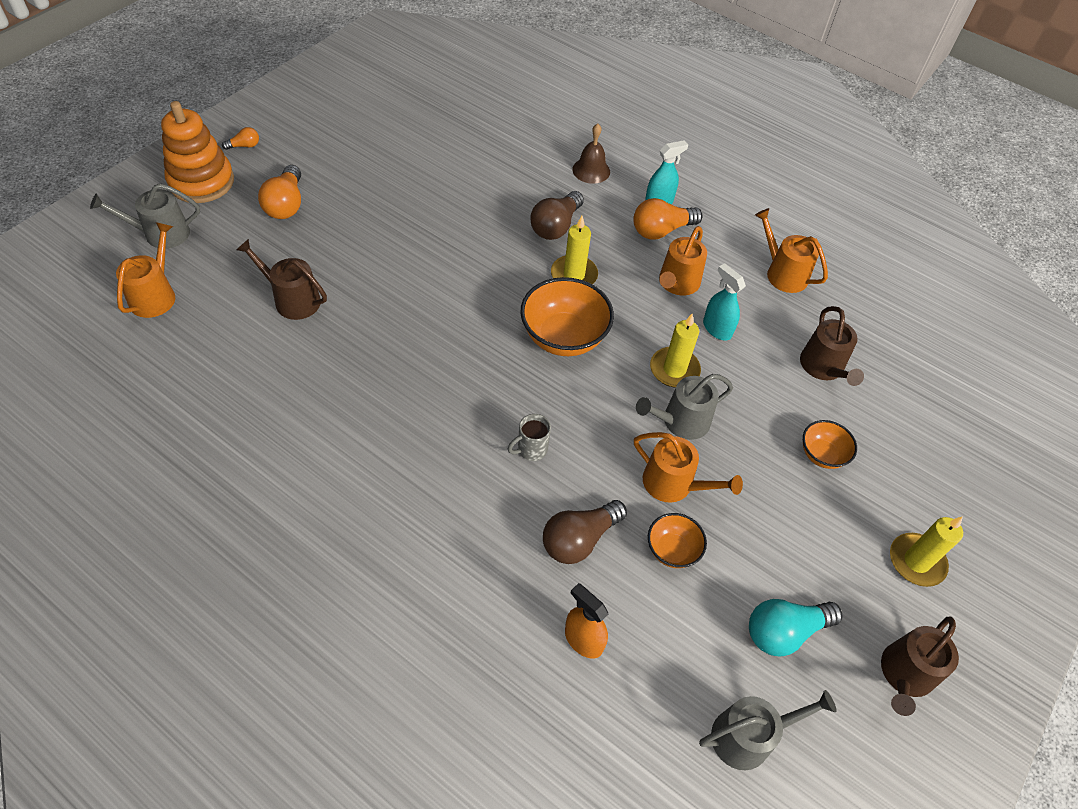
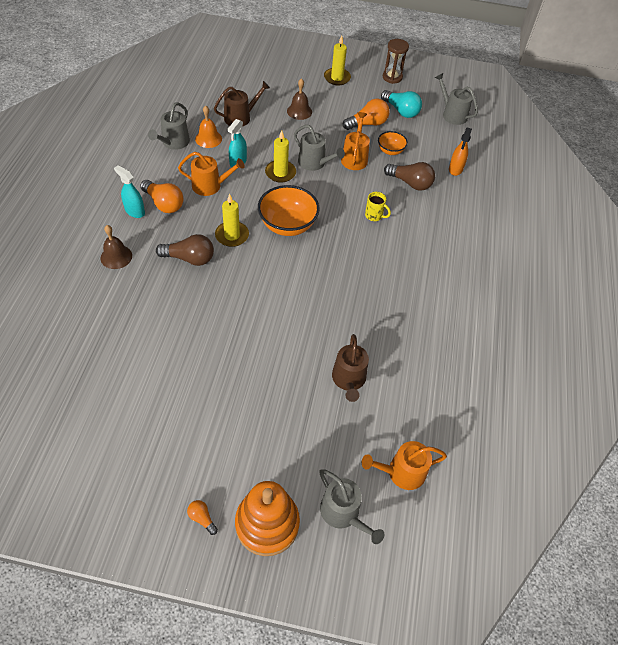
camera: 115 degrees left, 0 degrees up
(286, 204) = (258, 438): orange light bulb -> orange light bulb (367, 124)
(531, 449) = (374, 216): grey mug -> yellow mug
(781, 313) = (208, 139): none -> orange bell
(783, 273) = (173, 142): orange watering can -> grey watering can
(822, 455) = (299, 111): orange bowl -> brown bell
(905, 675) = (392, 77): brown watering can -> brown hourglass

